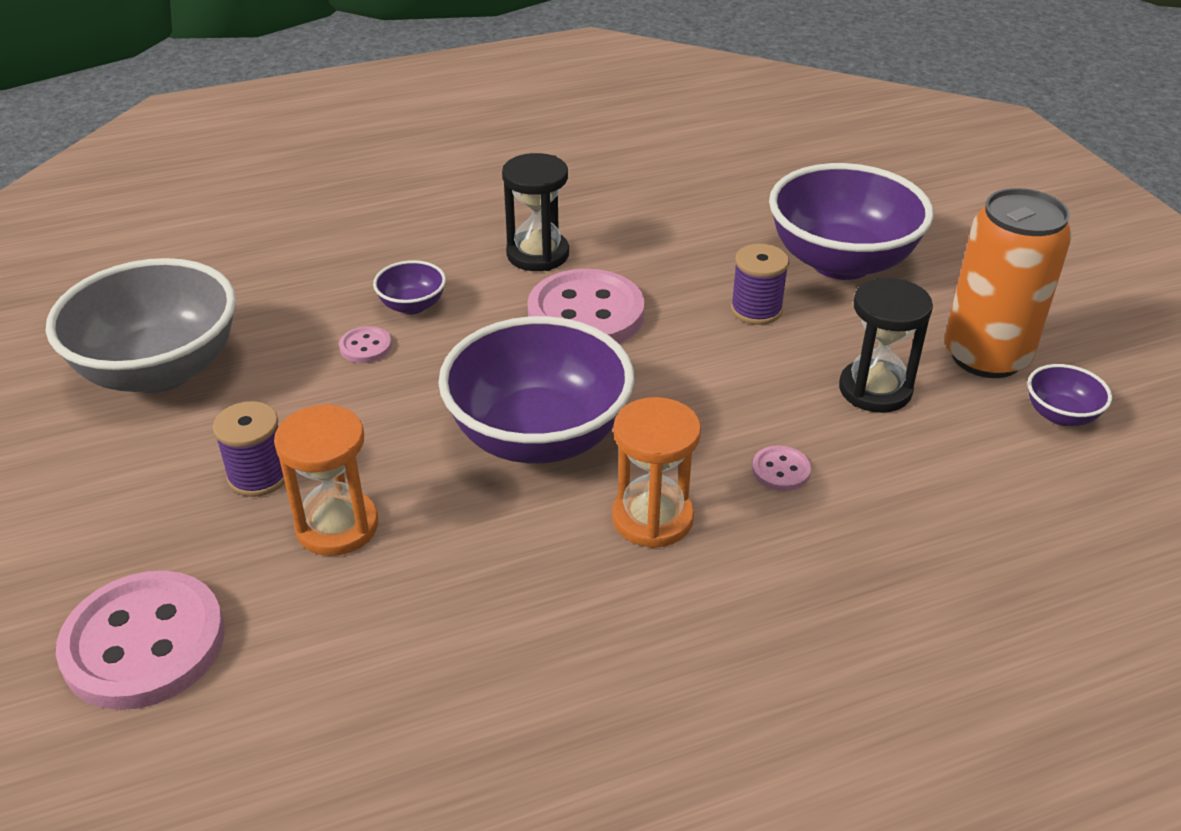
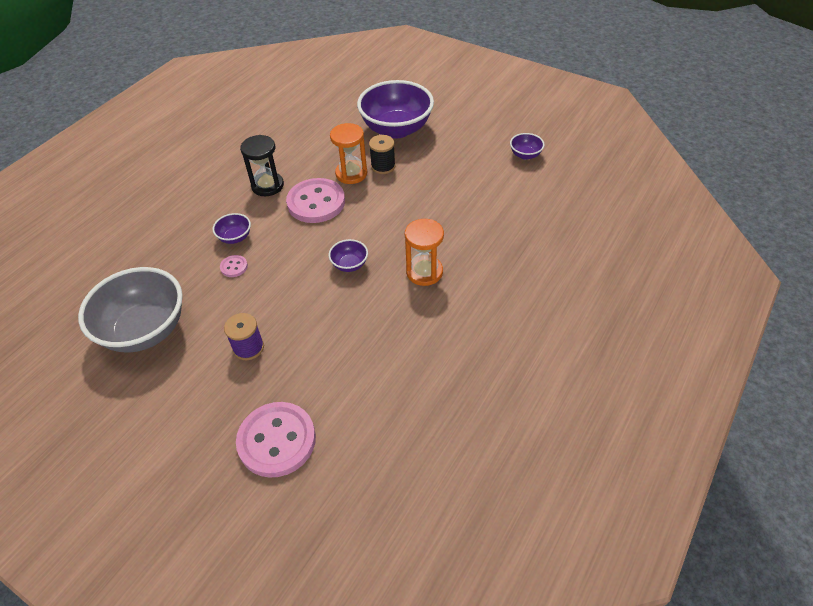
camera: 35 degrees left, 10 degrees up
(337, 526) = (306, 347): orange hourglass -> orange hourglass (351, 174)
(539, 436) = (349, 264): purple bowl -> purple bowl, size x0.43
(756, 310) = (383, 166): purple spool -> black spool
(780, 470) = (452, 228): pink button -> none
(875, 390) = (456, 177): black hourglass -> none
(986, 356) = (482, 144): orange can -> none

